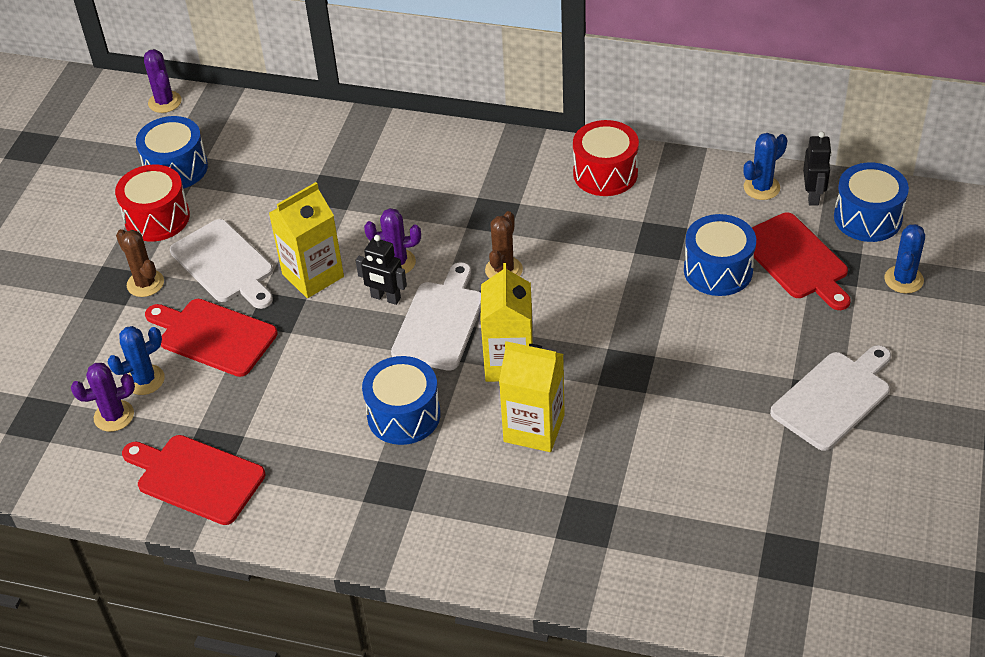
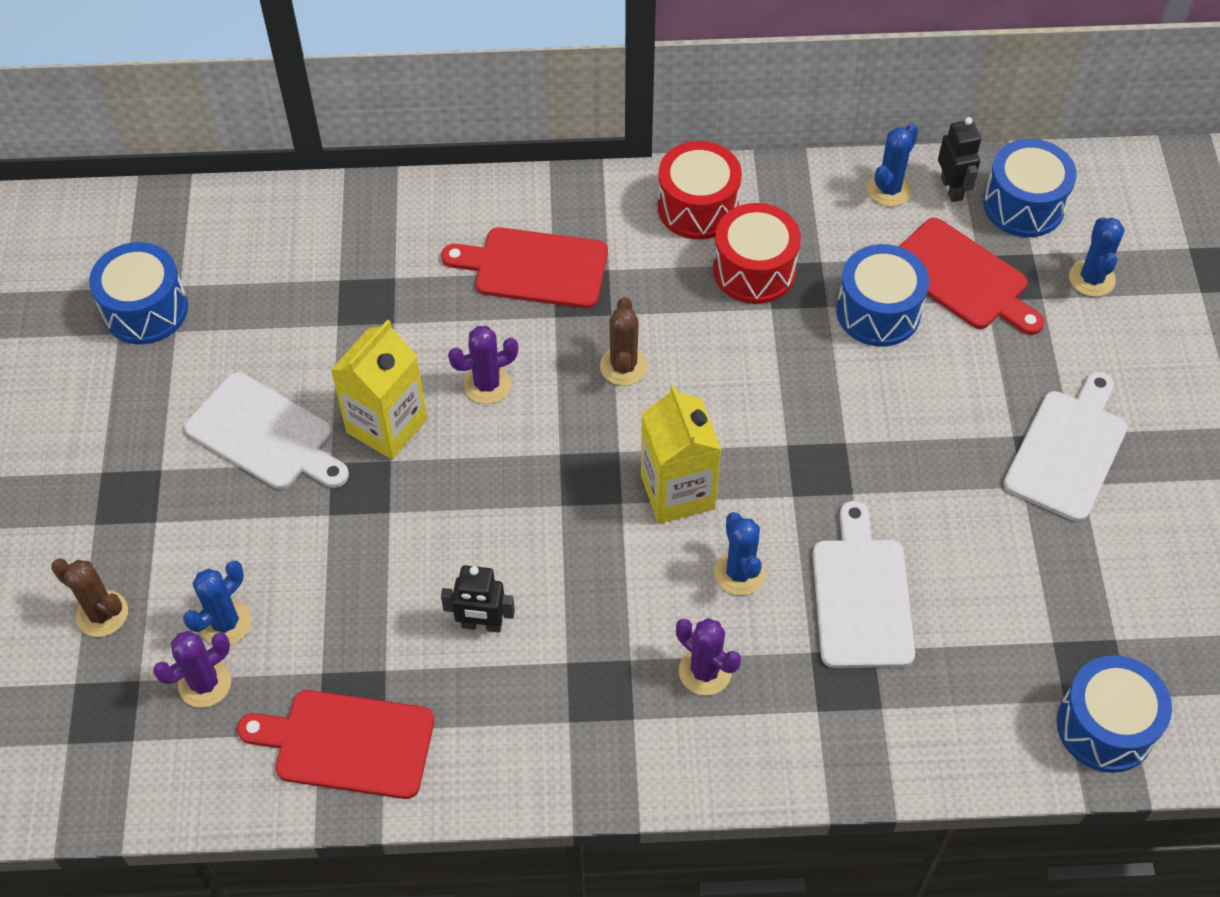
camera: 20 degrees left, 10 degrees up
(145, 283) = (171, 485): brown cactus -> brown cactus (102, 614)
(157, 218) = (149, 387): red drum -> red drum (754, 270)
(165, 102) = (91, 215): purple cactus -> purple cactus (705, 671)
(213, 336) = (291, 540): red cutting board -> red cutting board (534, 268)
(385, 298) = (491, 437): black robot -> black robot (481, 625)
(404, 415) = (575, 593): blue drum -> blue drum (1105, 726)
(440, 322) = (572, 455): white cutting board -> white cutting board (861, 596)
(534, 428) = (739, 573): yellow carton -> blue cactus

